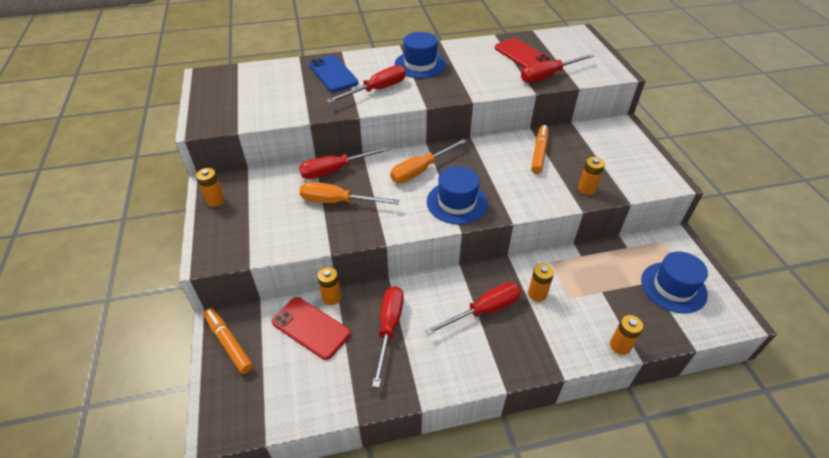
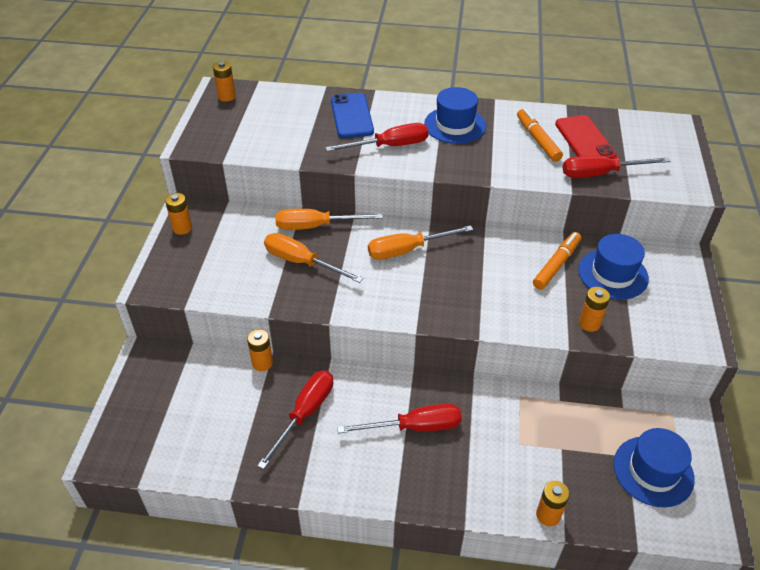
camera: 20 degrees right, 0 degrees up
(229, 343) = (145, 378): orange marker -> orange marker (537, 140)
(311, 328) = (228, 388): red phone -> none
(335, 170) = (316, 226): red screwdriver -> orange screwdriver
(457, 202) = (428, 298): blue hat -> blue hat (613, 274)
(537, 294) = (483, 428): orange battery -> orange battery (226, 96)

